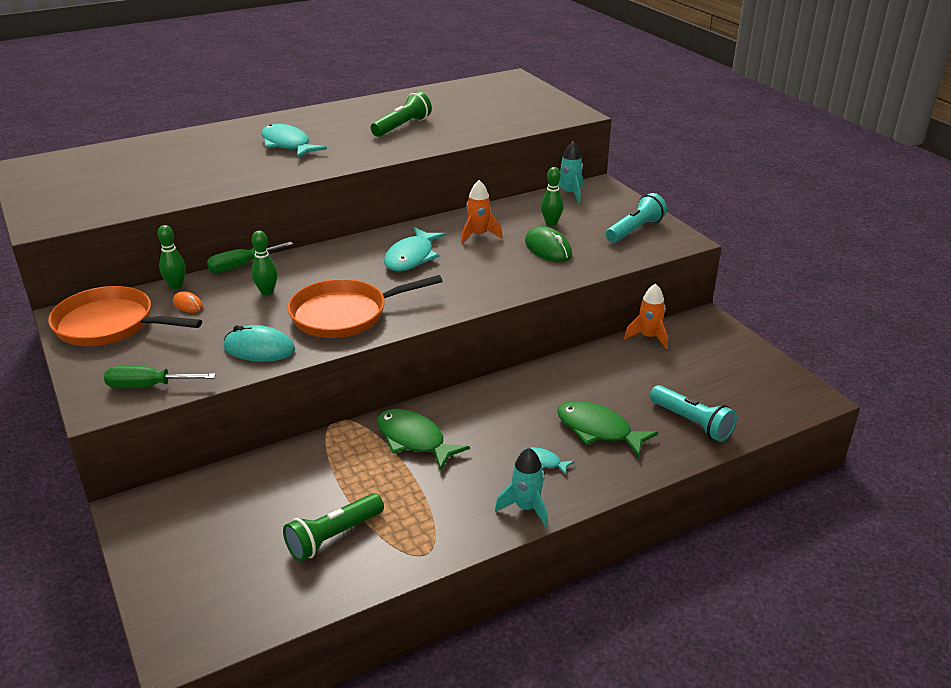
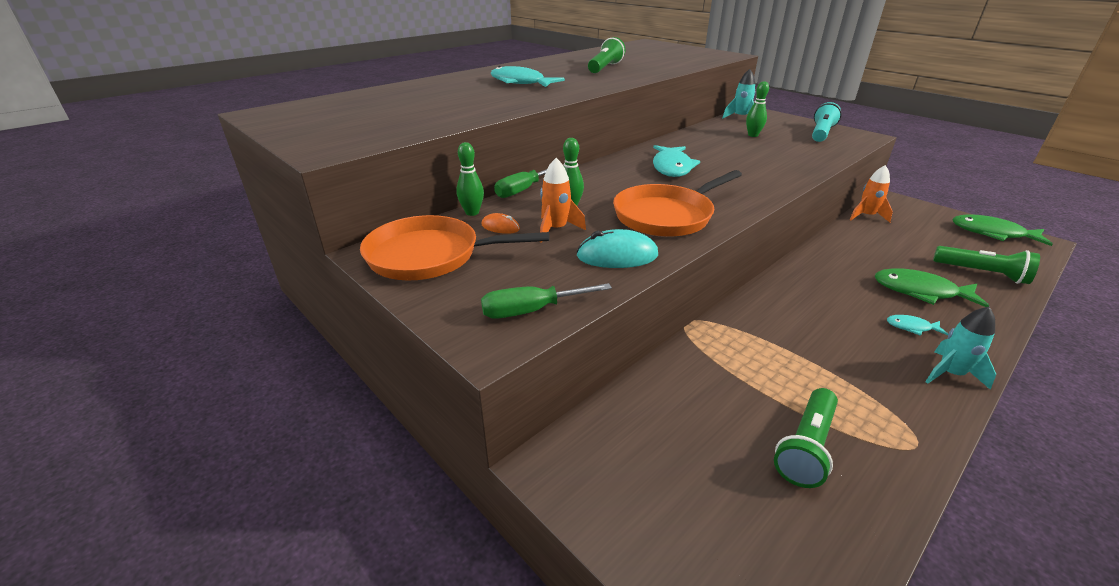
camera: 15 degrees left, 0 degrees up
(414, 440) = (777, 328): green fish -> green fish (992, 233)
(478, 235) = (707, 148): orange rocket -> orange rocket (556, 229)
(548, 249) = (774, 151): green mouse -> none
(691, 422) = (981, 273): turquoise flashlight -> green flashlight

